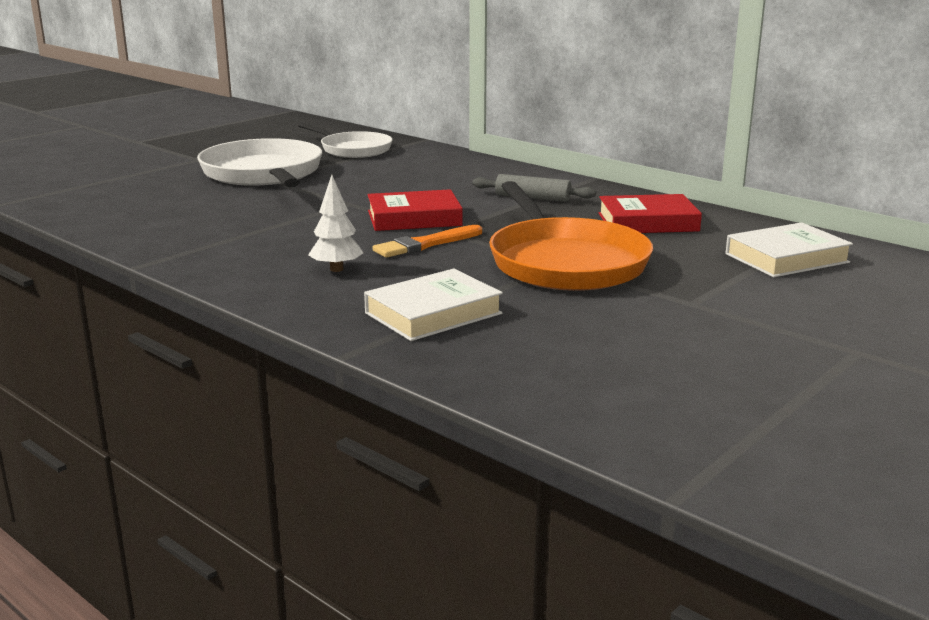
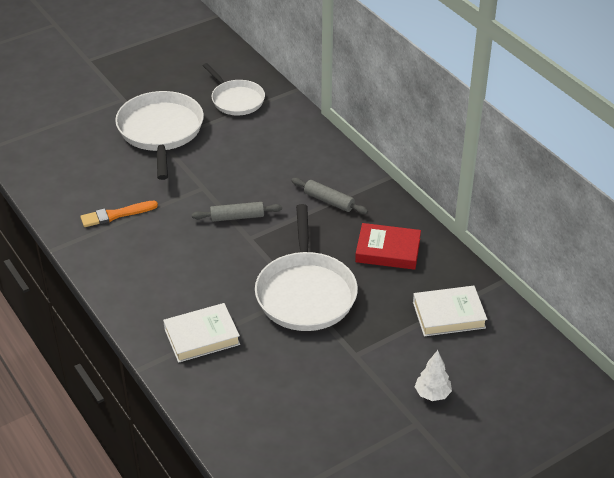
camera: 15 degrees right, 20 degrees up
(336, 269) = (165, 275): white tree -> white tree (432, 394)
(414, 218) = (237, 217): red book -> grey rolling pin
(426, 244) = (230, 254): orange brush -> orange brush (116, 215)
(565, 262) = (306, 293): orange pan -> white pan

